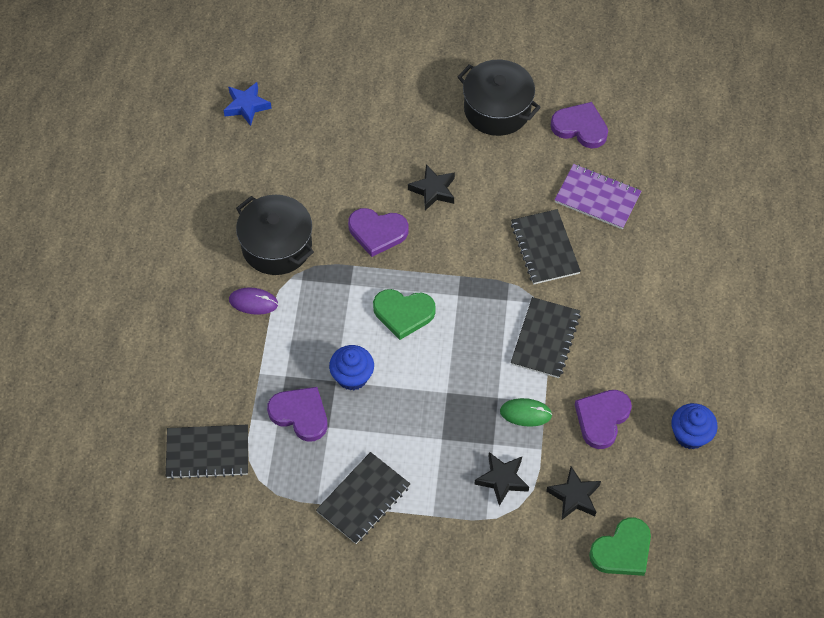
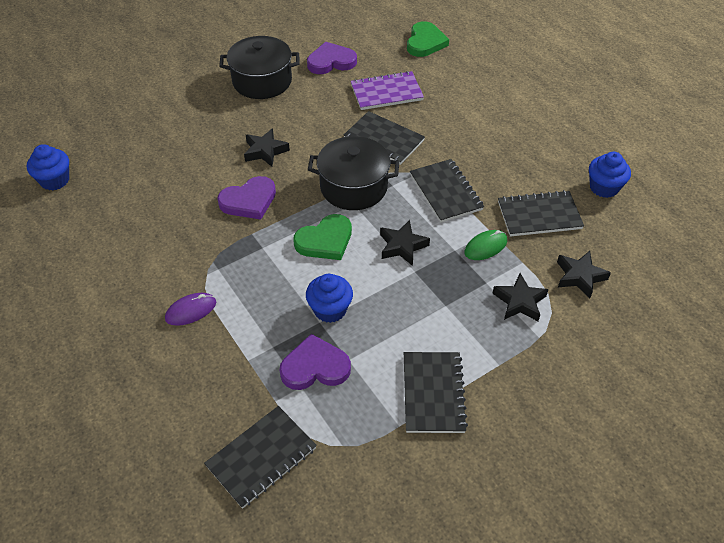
camera: 40 degrees left, 10 degrees down
(246, 106) = (55, 180): blue star -> blue cupcake
(277, 246) = (173, 258): black pot -> black pot (353, 187)
(459, 363) = (402, 246): none -> black star
(602, 418) = (539, 215): purple heart -> black notebook
(622, 550) = (651, 288): green heart -> green heart (425, 42)

